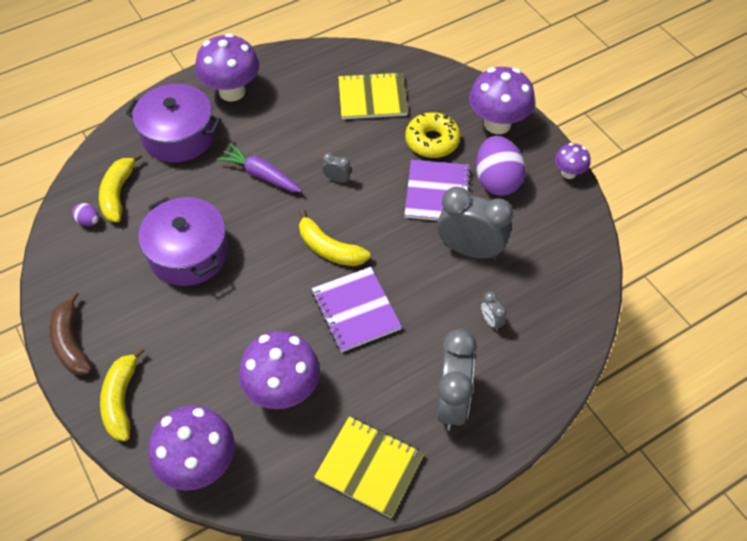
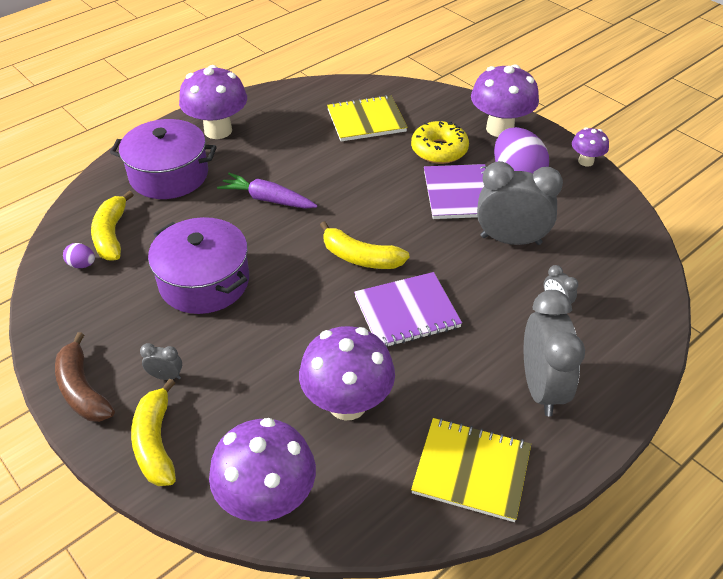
camera: 10 degrees left, 10 degrees down
(337, 179) = (350, 194): grey clock -> grey clock (166, 376)
(356, 310) = (407, 312): purple notebook -> purple notebook turned 75 degrees counterclockwise

